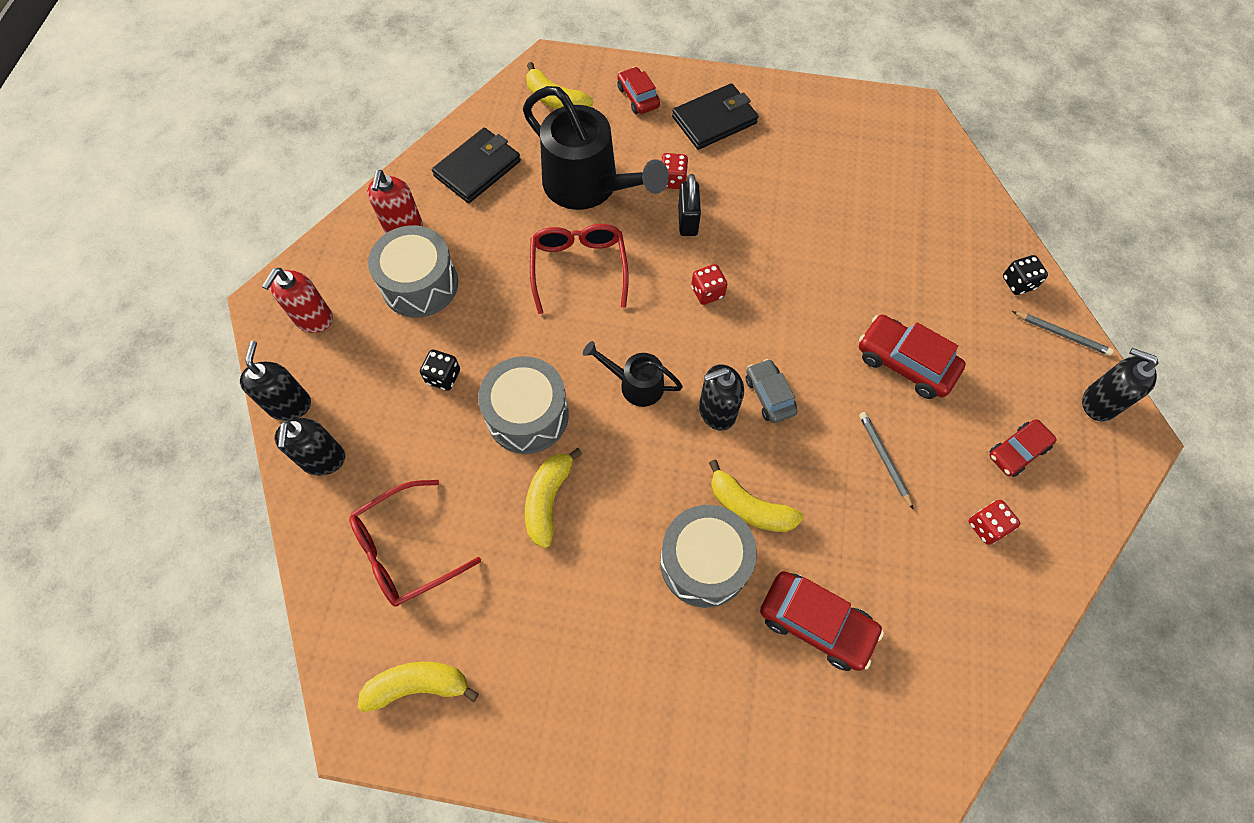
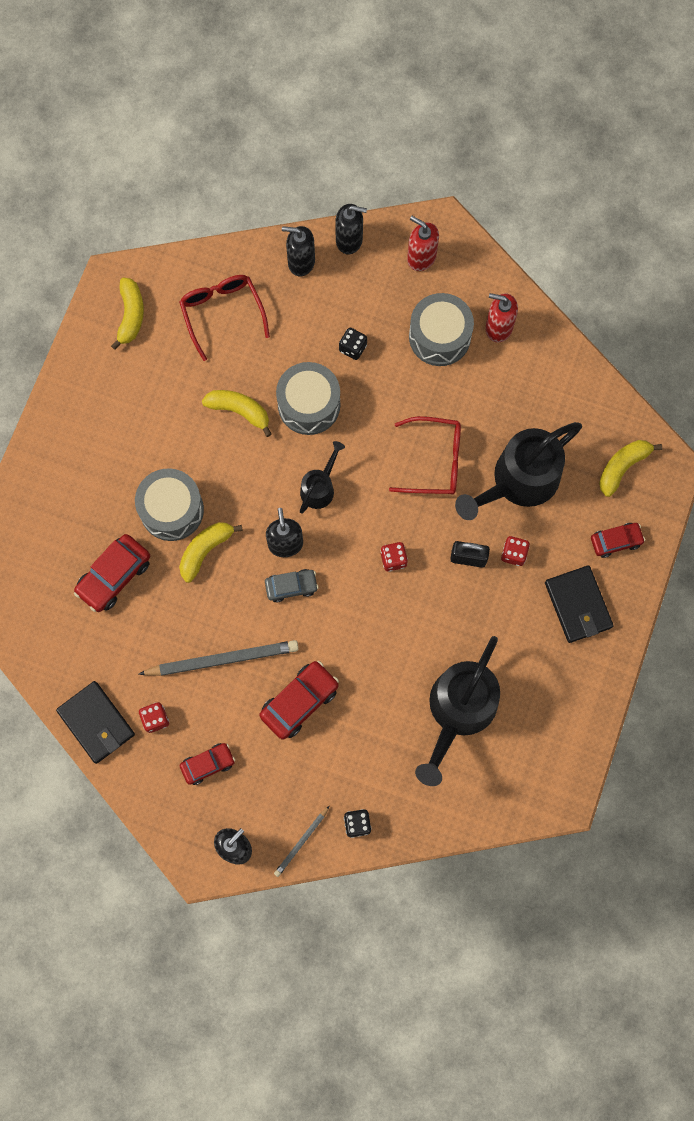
camera: 100 degrees right, 10 degrees up
(478, 168) = (552, 392): black wallet -> black wallet (96, 723)
(861, 207) = (458, 712): none -> black watering can
(884, 459) = (222, 659): grey pencil -> grey pencil, size x1.91
(1017, 451) = (208, 764): red car -> red car turned 90 degrees clockwise

